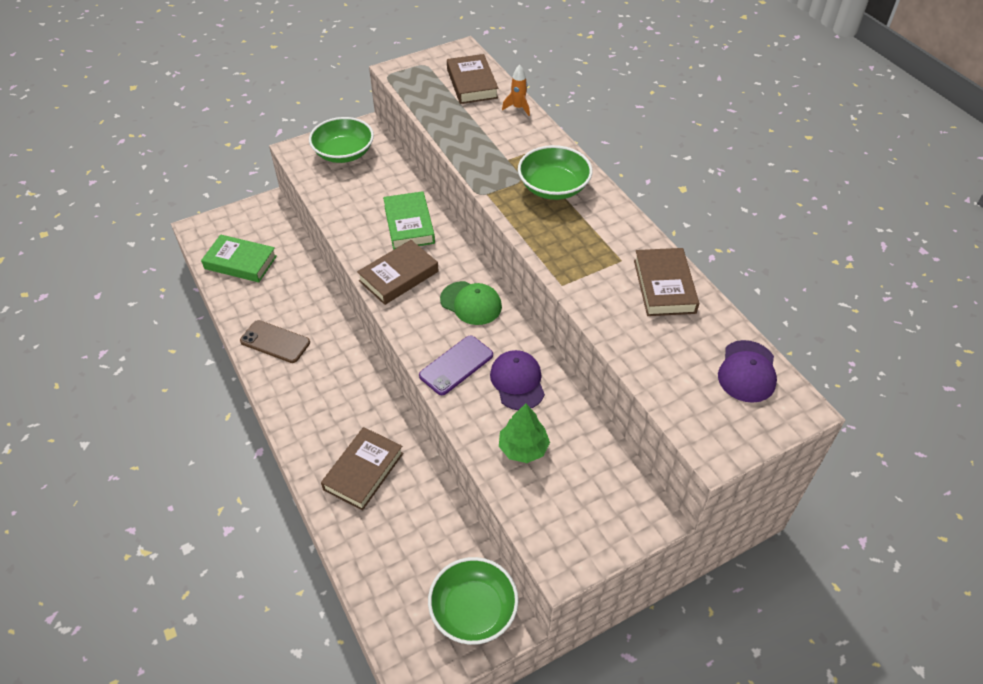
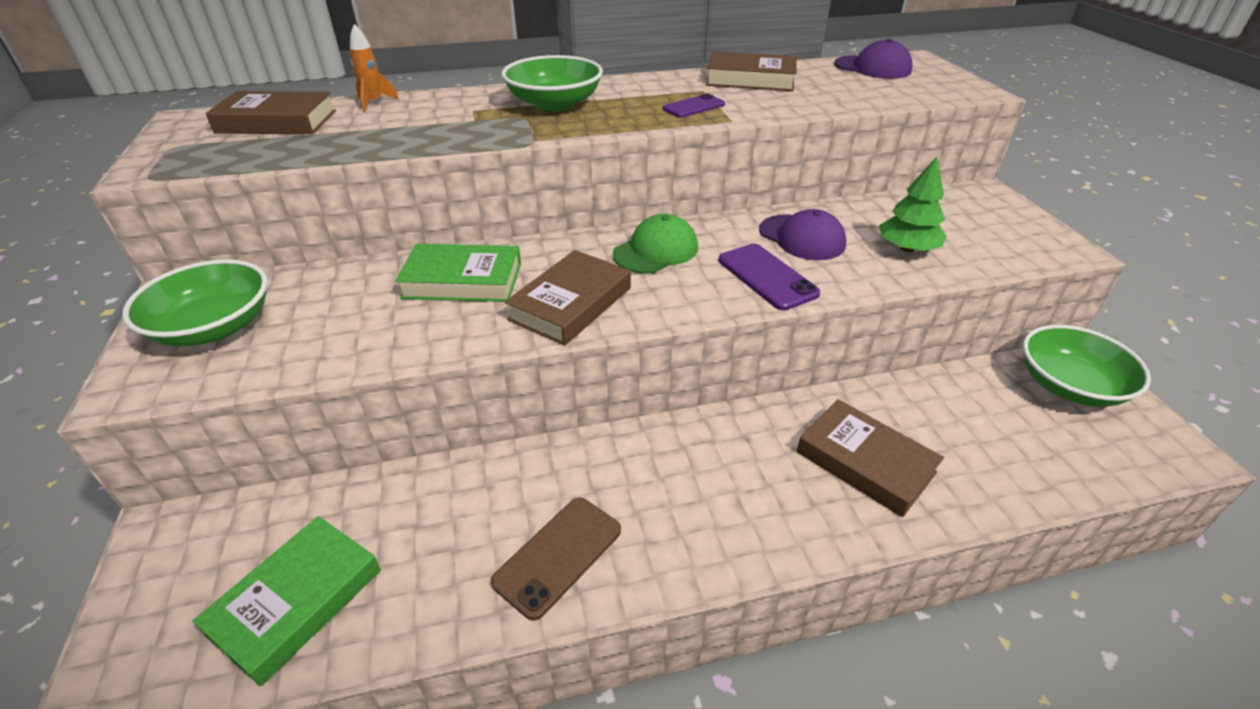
camera: 75 degrees left, 10 degrees down
(398, 276) = (571, 304): brown book -> brown book turned 60 degrees clockwise
(517, 381) = (802, 237): purple cap -> purple cap turned 135 degrees counterclockwise
(581, 260) = (693, 107): none -> purple phone

